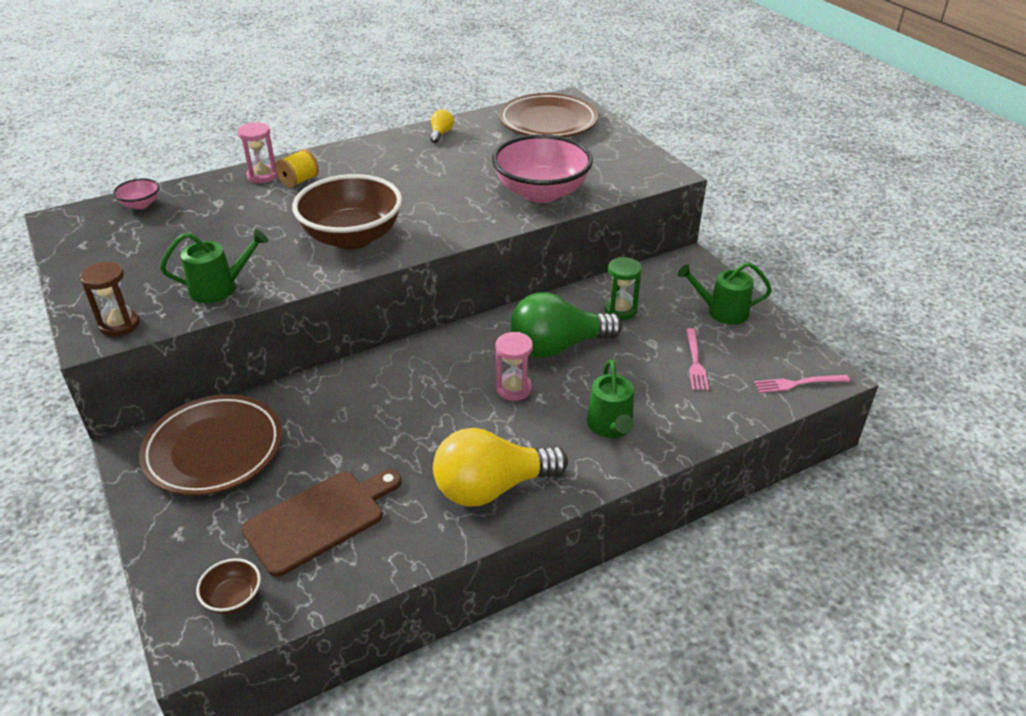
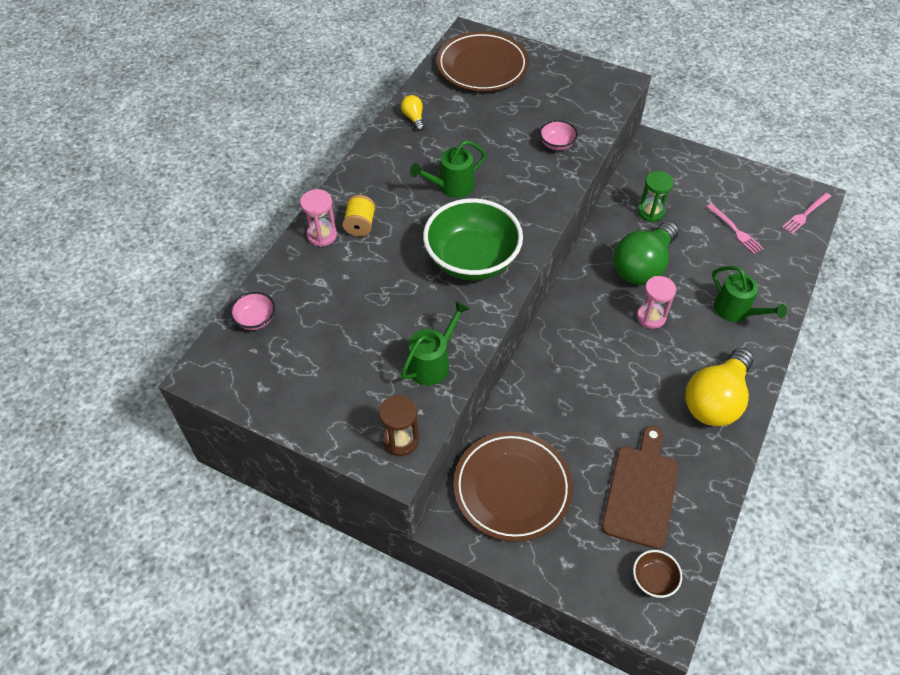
camera: 35 degrees left, 15 degrees up
(352, 237) = (472, 260): brown bowl -> green bowl
(541, 193) = (557, 144): pink bowl -> pink bowl, size x0.44
(722, 311) = (712, 179): green watering can -> green watering can (451, 186)

